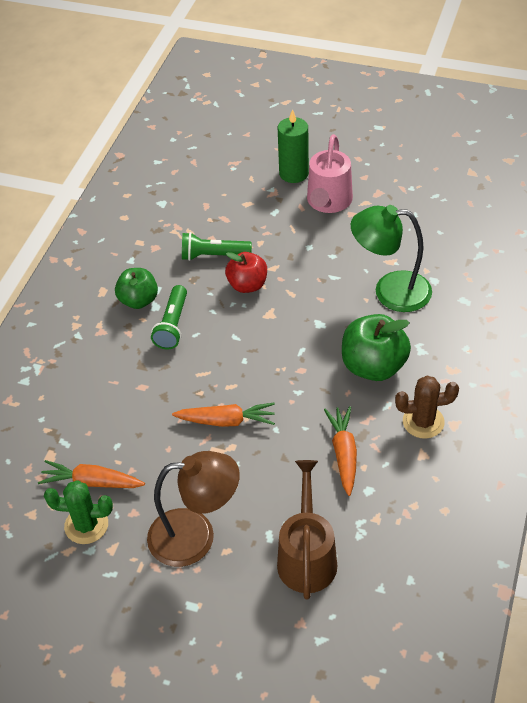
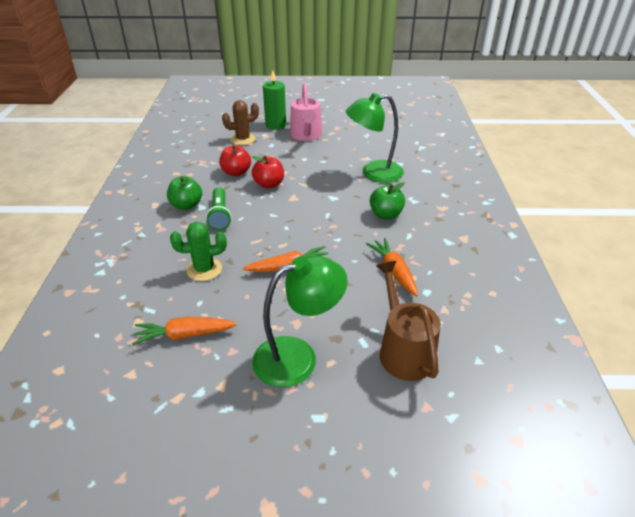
camera: 20 degrees left, 10 degrees down
(86, 525) = (189, 371): green cactus -> green cactus (204, 269)
(196, 536) = (298, 357): brown lamp -> green lamp
(213, 255) = (236, 172): green flashlight -> red apple
(373, 366) = (385, 215): green apple -> green apple, size x0.66
(423, 422) = (441, 240): brown cactus -> brown cactus (243, 139)

